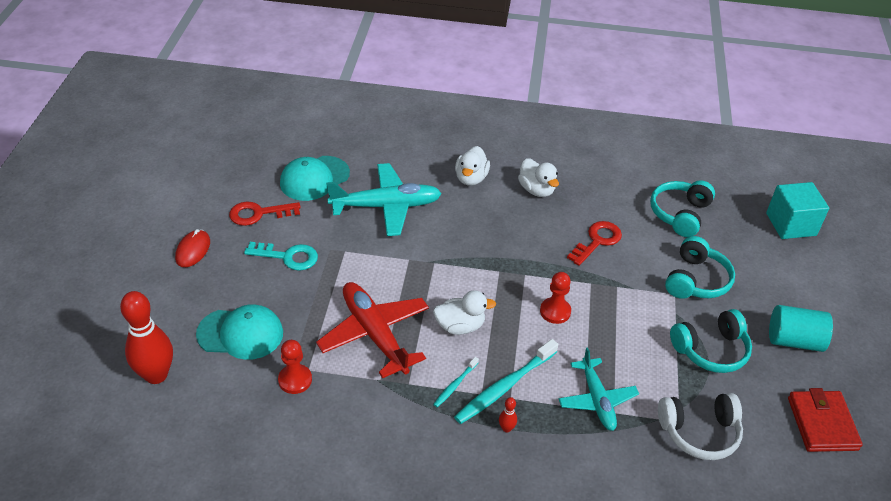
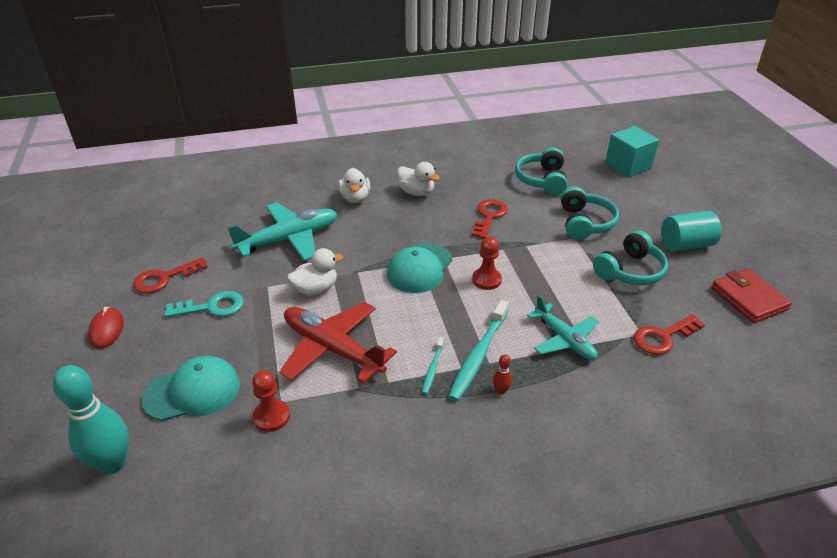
camera: 20 degrees left, 5 degrees down
(156, 375) = (112, 463): red bowling pin -> turquoise bowling pin
(314, 178) = (208, 235): turquoise cap -> turquoise cap (419, 268)
(460, 326) = (410, 317): white duck -> white duck (315, 289)
(699, 432) = (663, 337): white headphones -> red key

